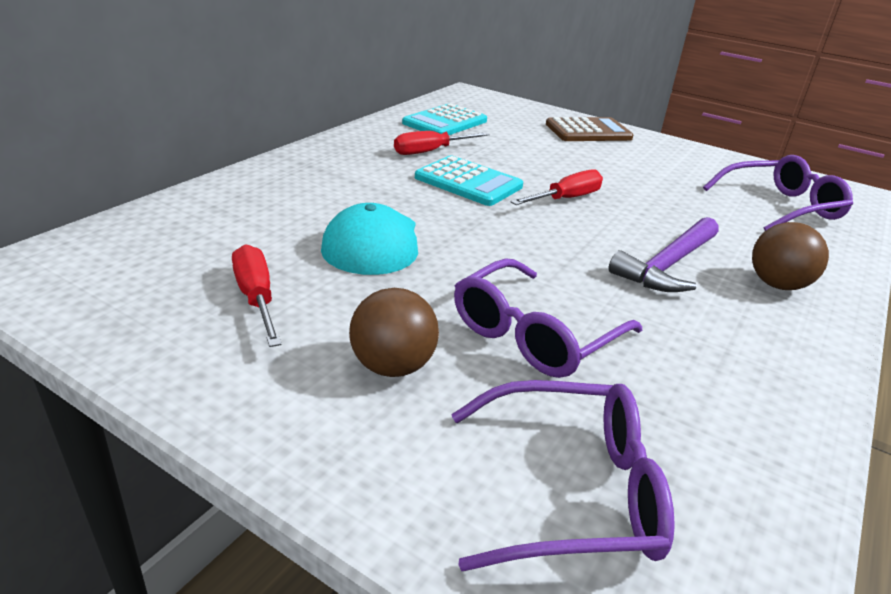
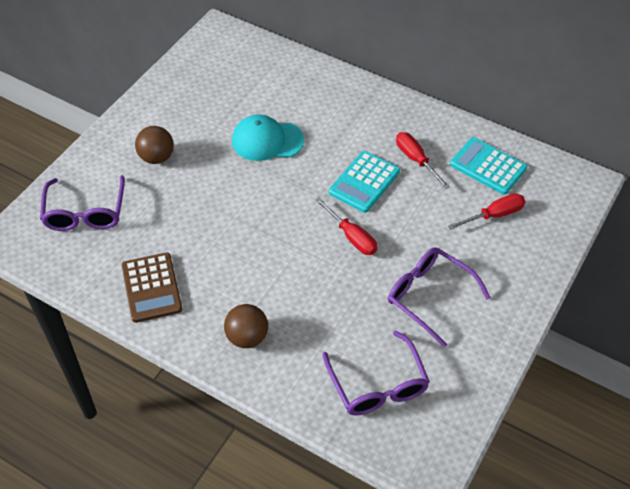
camera: 90 degrees right, 20 degrees up
(256, 298) = (205, 107): red screwdriver -> red screwdriver (494, 215)
(534, 334) = (183, 208): purple glasses -> purple glasses (429, 296)
(588, 131) = (512, 269): brown calculator -> brown calculator (152, 288)
(668, 265) = (263, 281): purple hammer -> none

